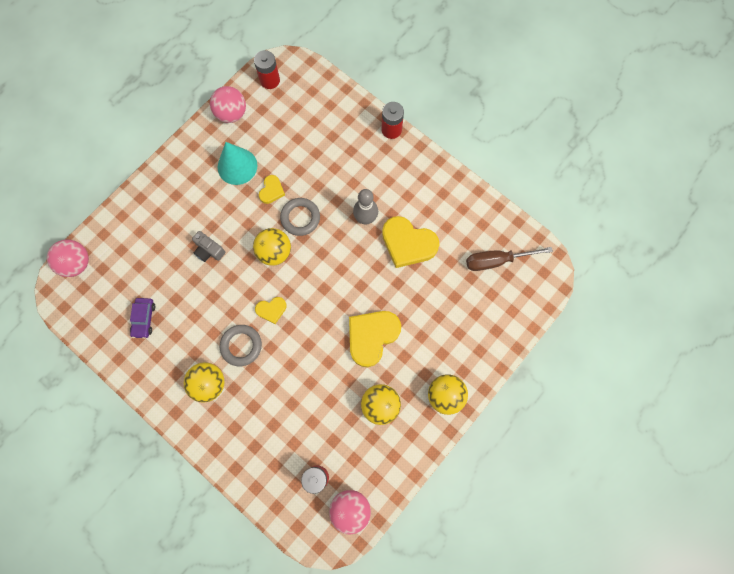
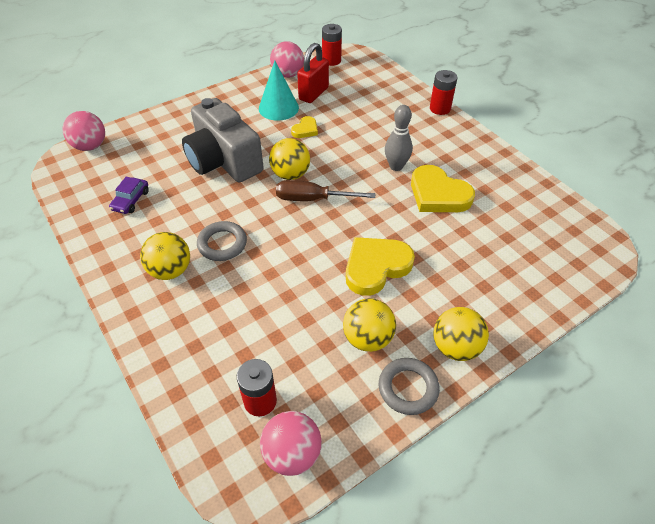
camera: 15 degrees right, 25 degrees down
(209, 250) = (224, 161): grey camera -> grey camera, size x2.44
(265, 137) = (313, 94): none -> red padlock
(271, 310) = (268, 220): yellow heart -> none
(300, 218) = (327, 154): grey ring -> grey ring (408, 388)
(496, 261) = (540, 228): brown screwdriver -> brown screwdriver (313, 199)

